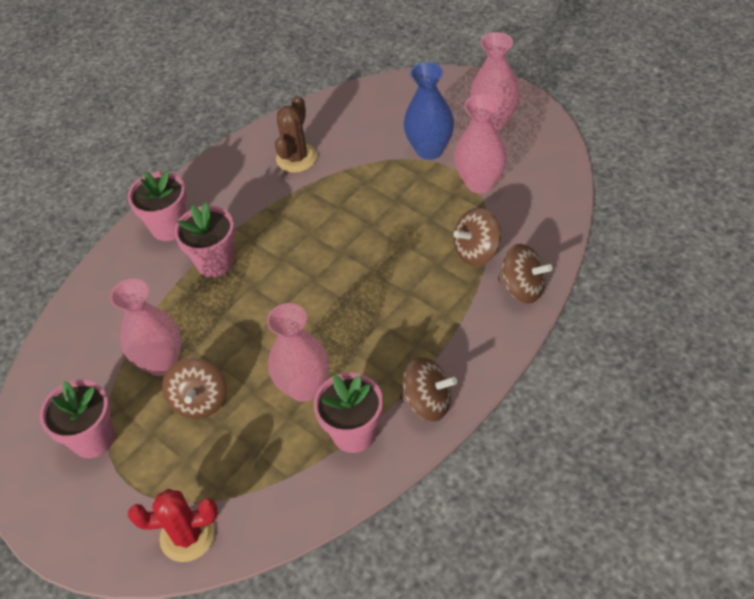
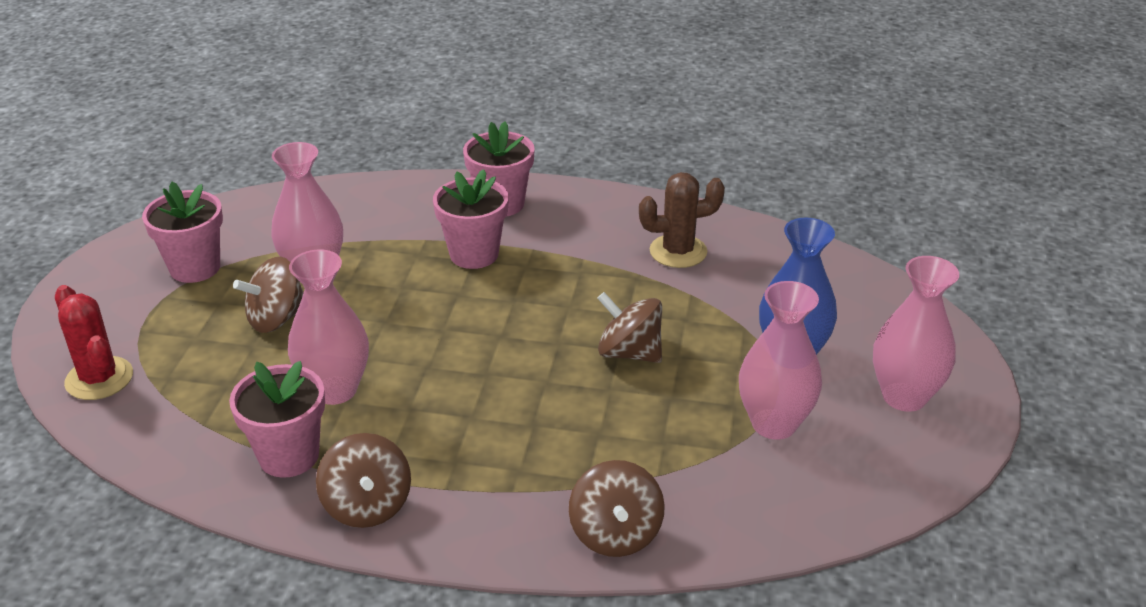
camera: 55 degrees right, 15 degrees down
(476, 251) = (647, 464): brown spinning top -> brown spinning top (629, 353)

